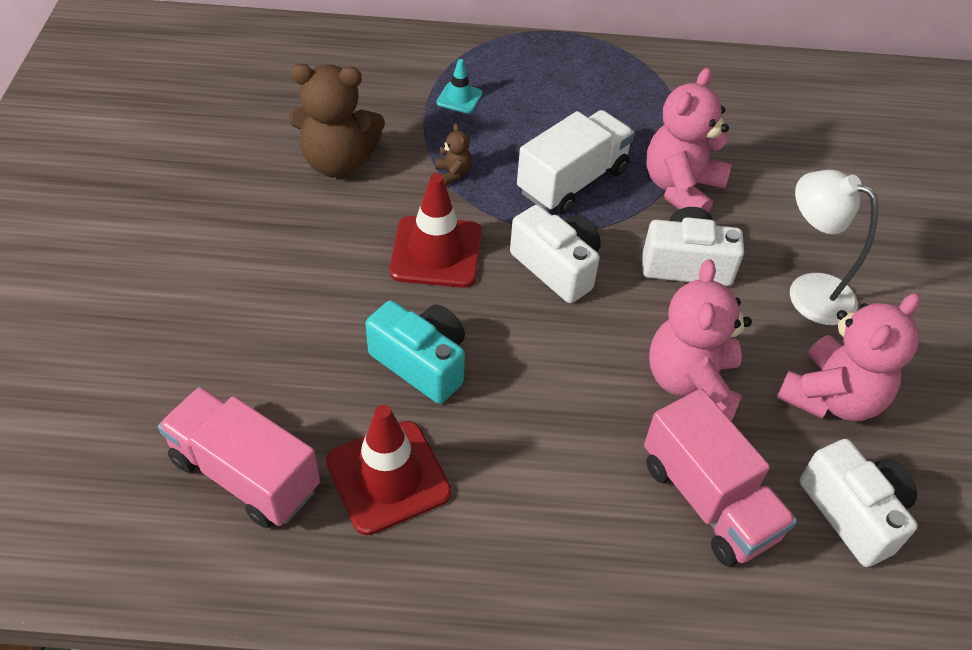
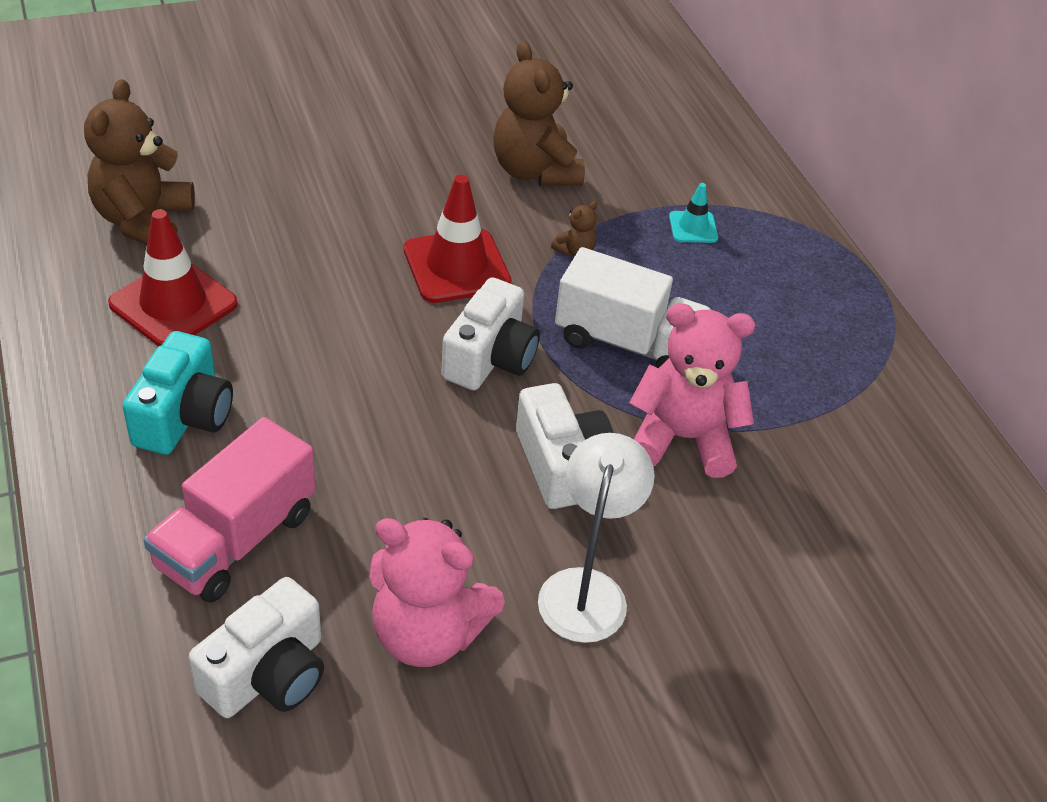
camera: 65 degrees right, 5 degrees down
(245, 474) = (144, 221): pink truck -> brown teddy bear
(421, 363) = (311, 292): turquoise camera -> turquoise camera (184, 416)
(691, 383) = (385, 499): pink teddy bear -> none

